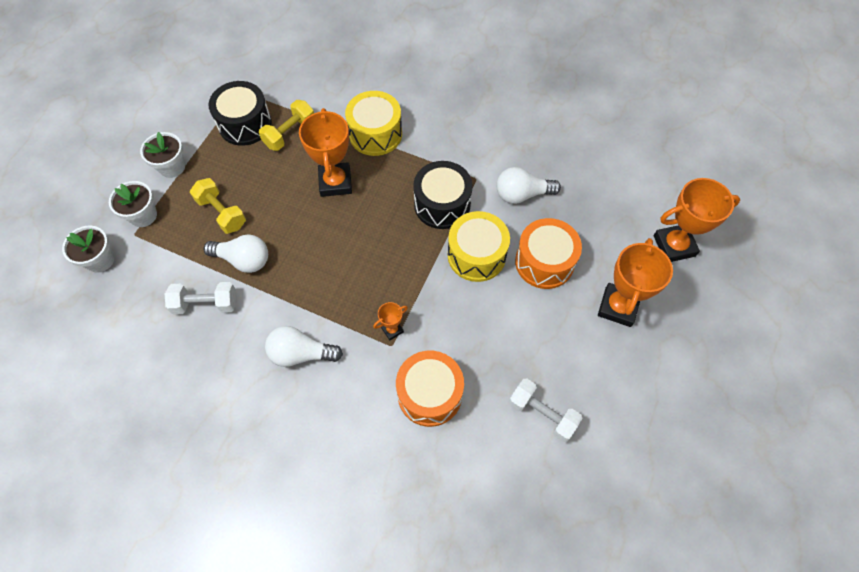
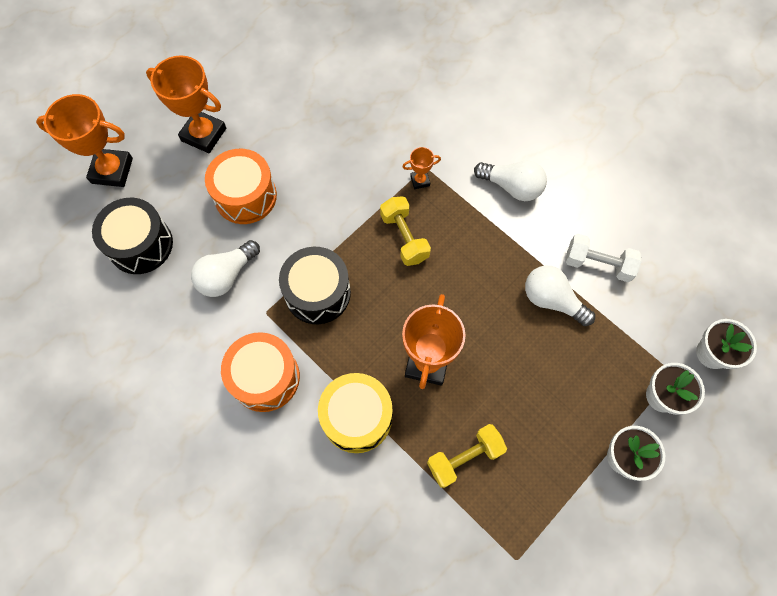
camera: 160 degrees left, 5 degrees up
(222, 213) = (568, 367): yellow dumbbell -> yellow dumbbell (404, 237)
(245, 124) = (520, 495): black drum -> black drum (140, 244)
(429, 394) = (406, 118): orange drum -> orange drum (265, 377)
(476, 255) = (308, 225): yellow drum -> none
(522, 194) = (226, 275): white light bulb -> white light bulb turned 120 degrees clockwise
(542, 414) = (320, 76): white dumbbell -> none
(618, 307) = (204, 134): orange trophy -> orange trophy turned 75 degrees clockwise

